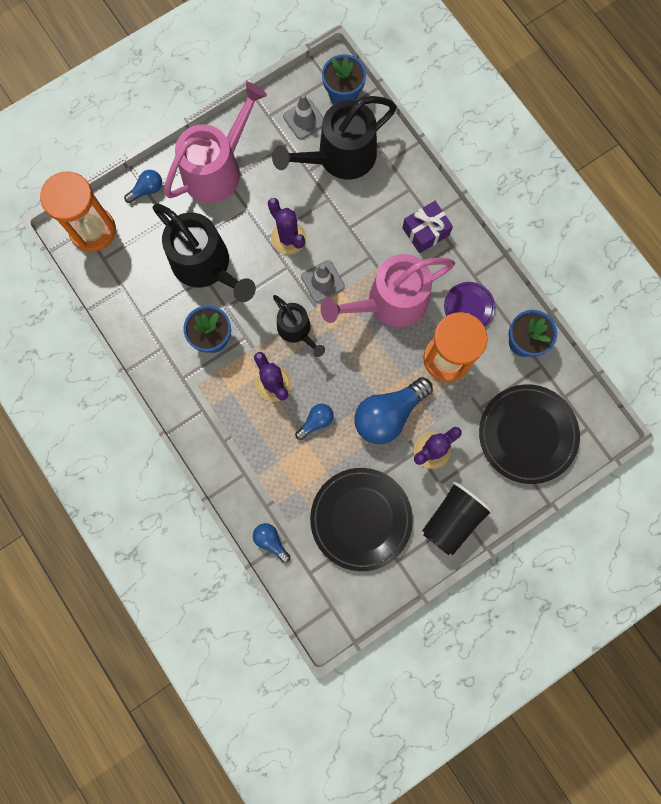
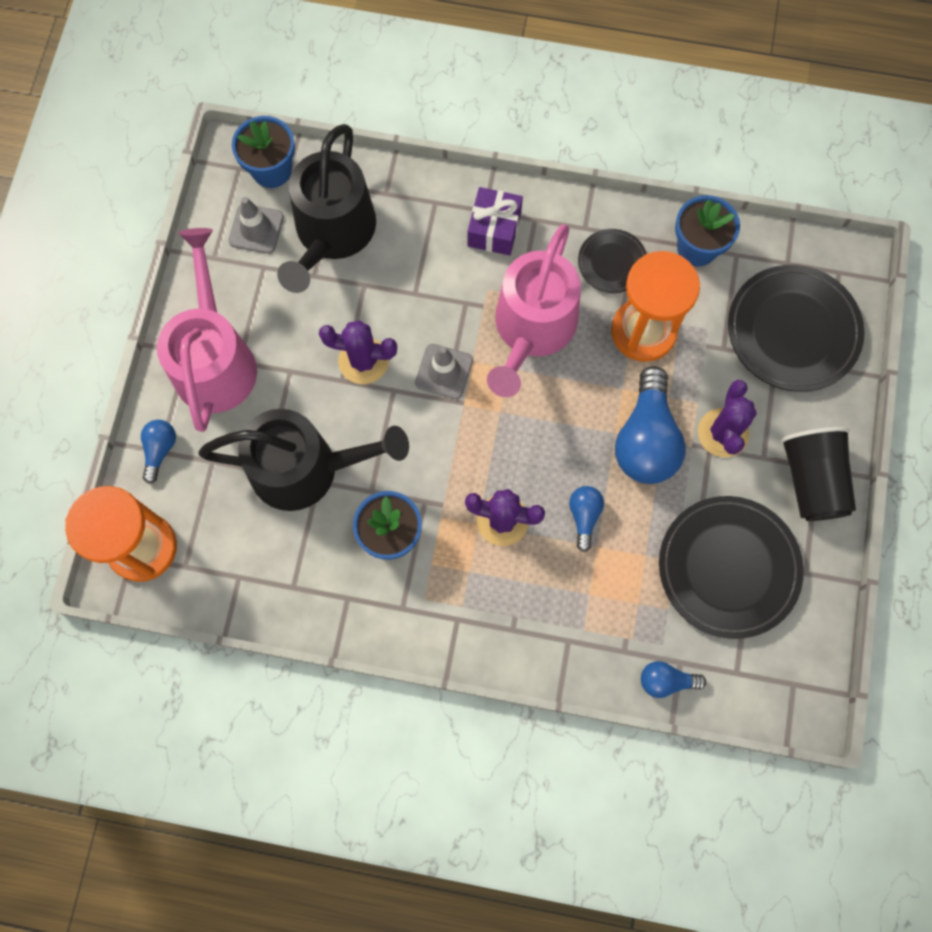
camera: 45 degrees left, 5 degrees down
(296, 330) = (468, 444): black watering can -> none
(468, 307) = (612, 263): purple plate -> black plate

